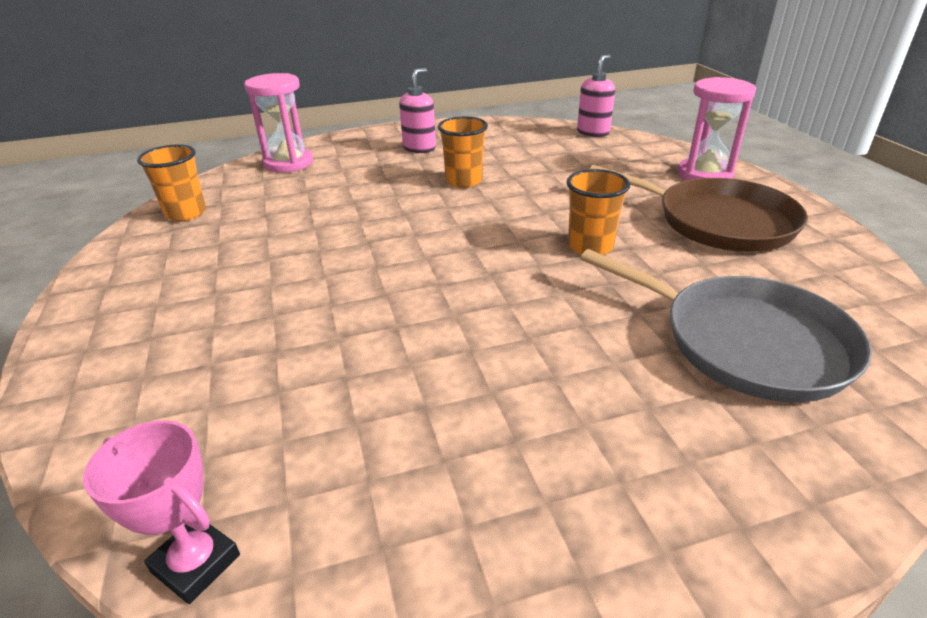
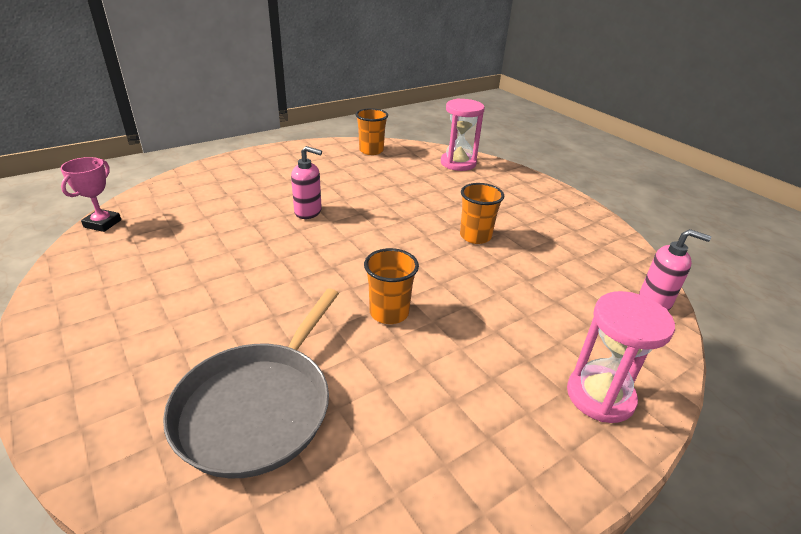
camera: 70 degrees right, 0 degrees up
(419, 148) = (524, 207): pink soap dispenser -> pink soap dispenser (308, 212)
(717, 221) = (477, 401): brown pan -> none

